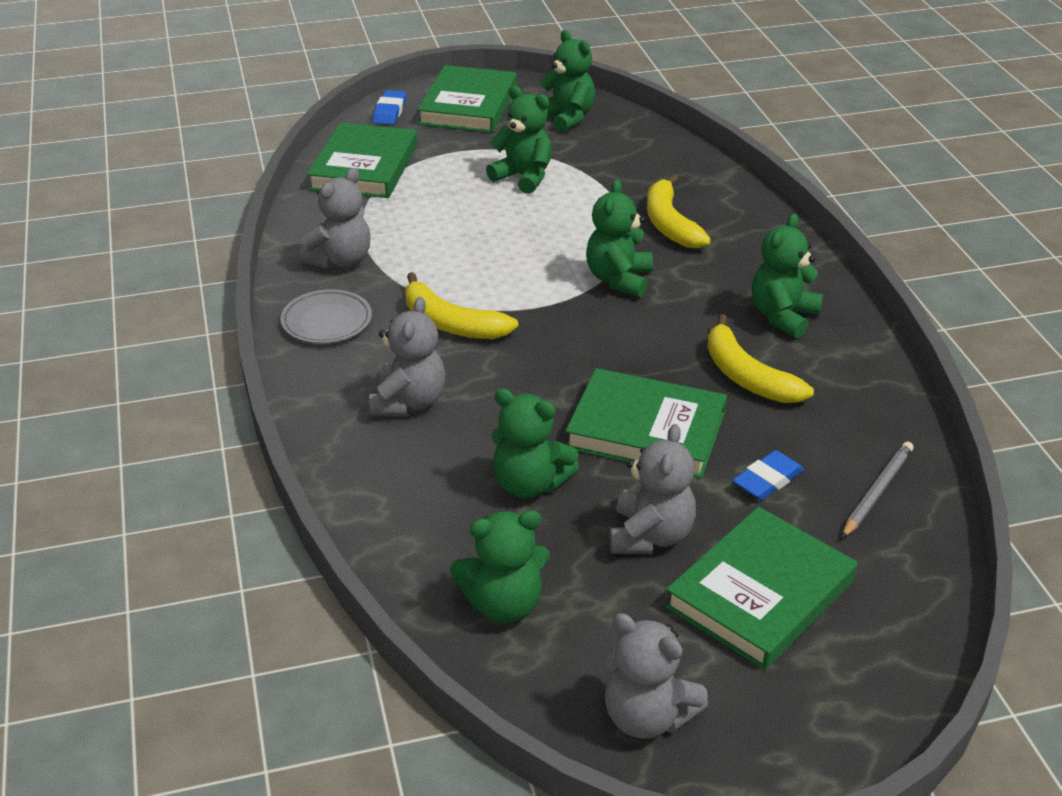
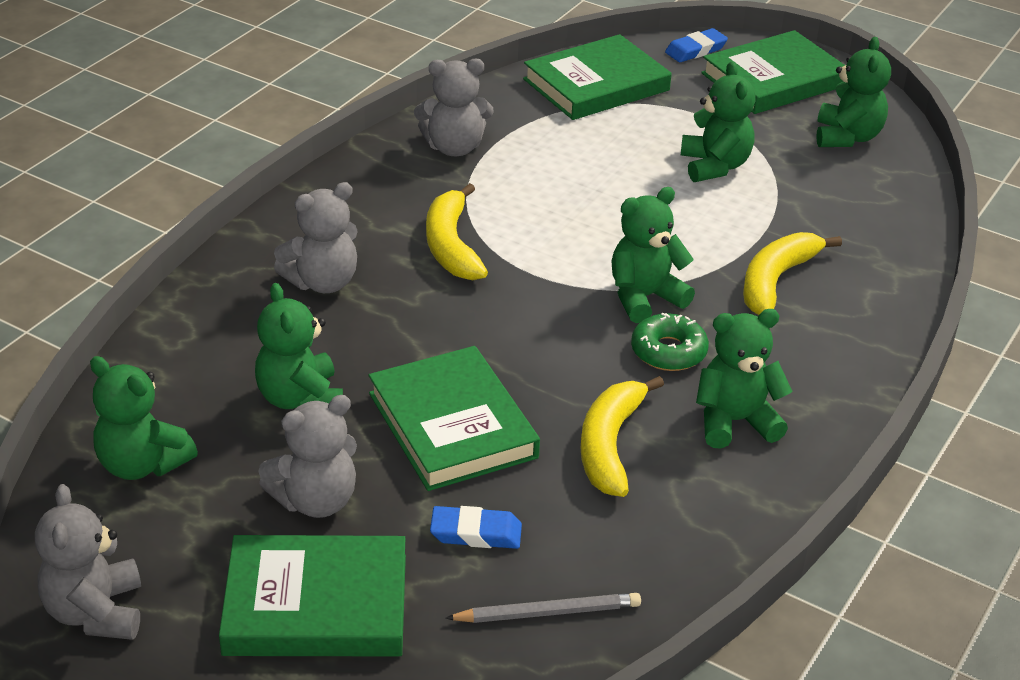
camera: 45 degrees right, 0 degrees up
(327, 321) = (367, 187): grey plate -> none
(684, 301) = (668, 351): none -> green donut

